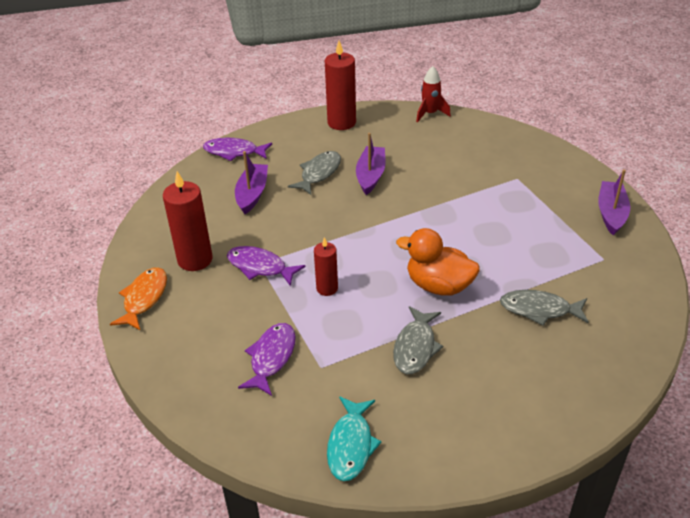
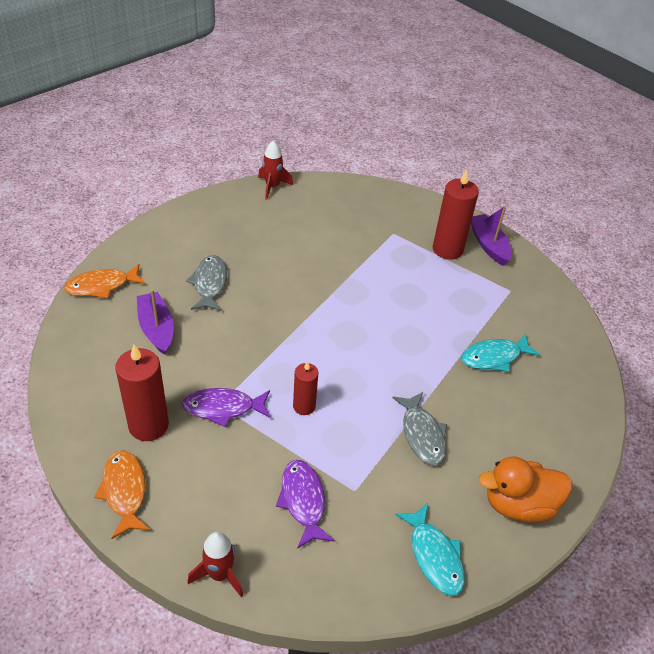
camera: 35 degrees left, 5 degrees up
(168, 382) = (219, 574): none -> red rocket
(234, 152) = (102, 286): purple fish -> orange fish
(341, 122) = (193, 219): red candle -> red candle (447, 249)
(370, 175) = (262, 270): purple boat -> none
(438, 286) = (400, 365): orange duck -> orange duck (518, 504)
(539, 310) = (494, 357): grey fish -> turquoise fish

